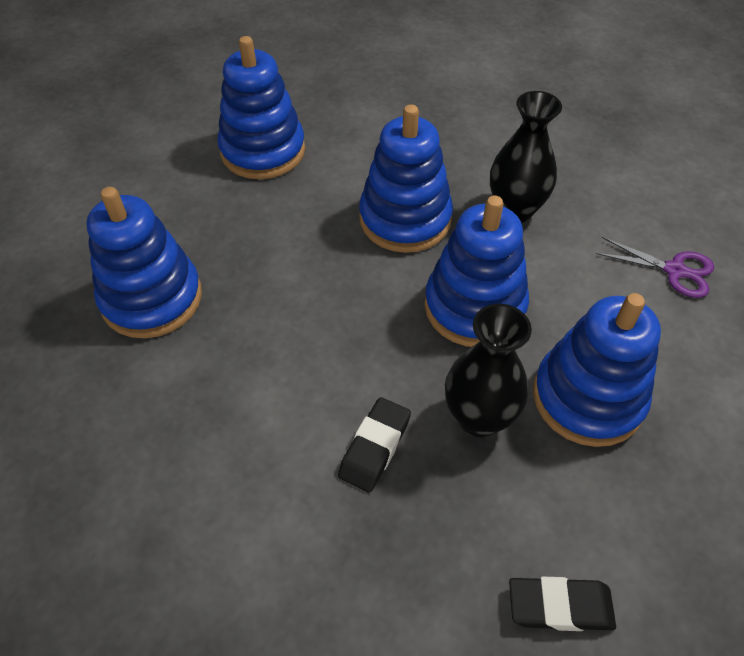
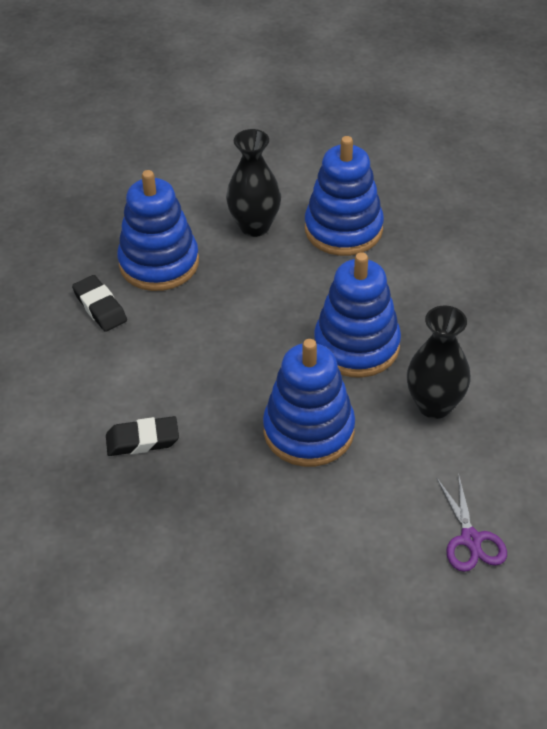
camera: 55 degrees right, 5 degrees down
(478, 418) = (212, 483): black vase -> black vase (254, 226)
(560, 606) = (104, 595): black eraser -> black eraser (100, 307)
(587, 398) = (284, 537): blue stacking toy -> none

